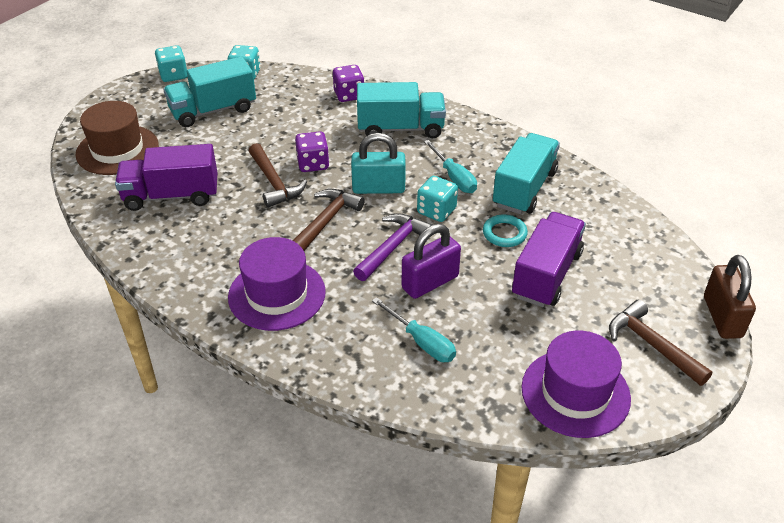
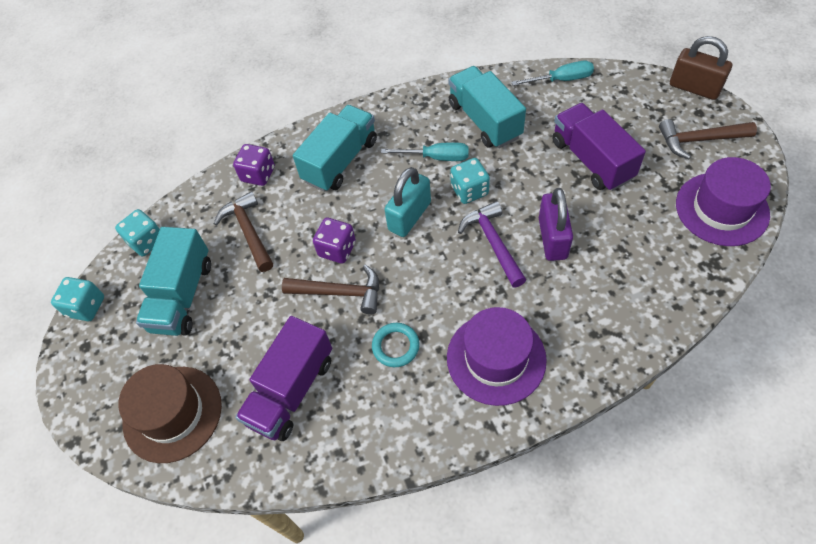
camera: 50 degrees left, 15 degrees up
(326, 221) = (425, 275): brown hammer -> brown hammer (249, 231)
(421, 342) = (617, 278): turquoise screwdriver -> turquoise screwdriver (561, 80)
(504, 233) = (528, 160): turquoise ring -> turquoise ring (395, 346)

